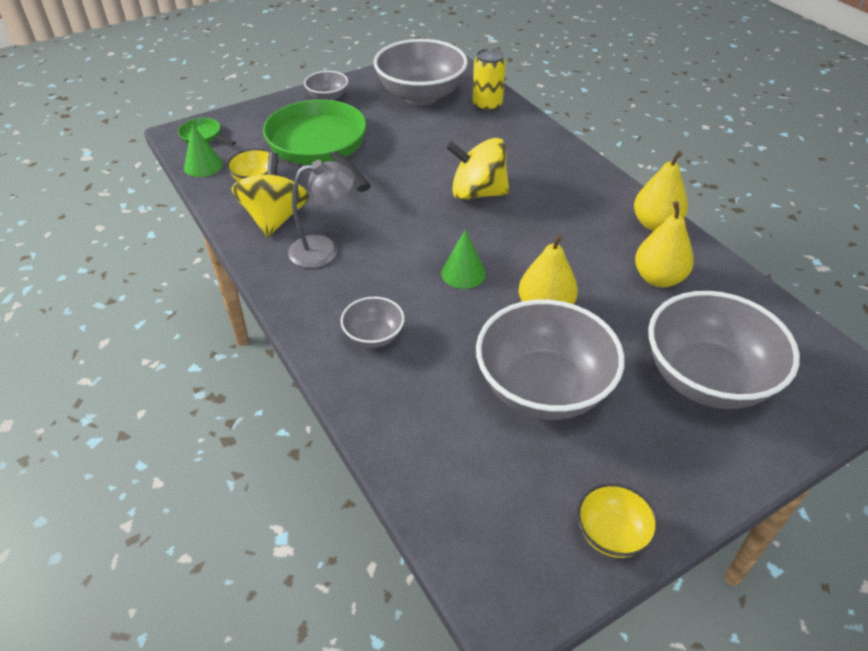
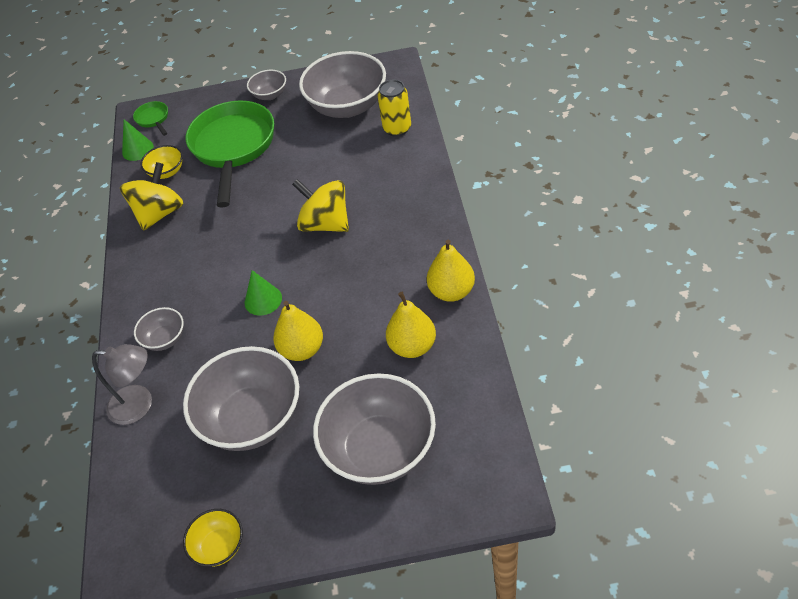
camera: 30 degrees right, 5 degrees up
(324, 249) = (177, 252): grey lamp -> grey lamp (139, 405)

